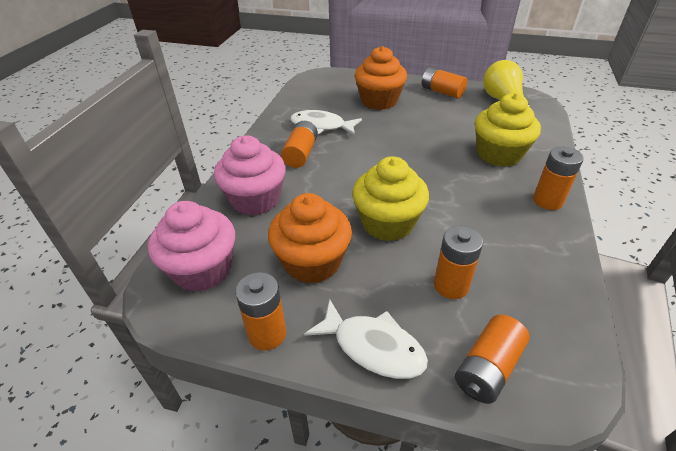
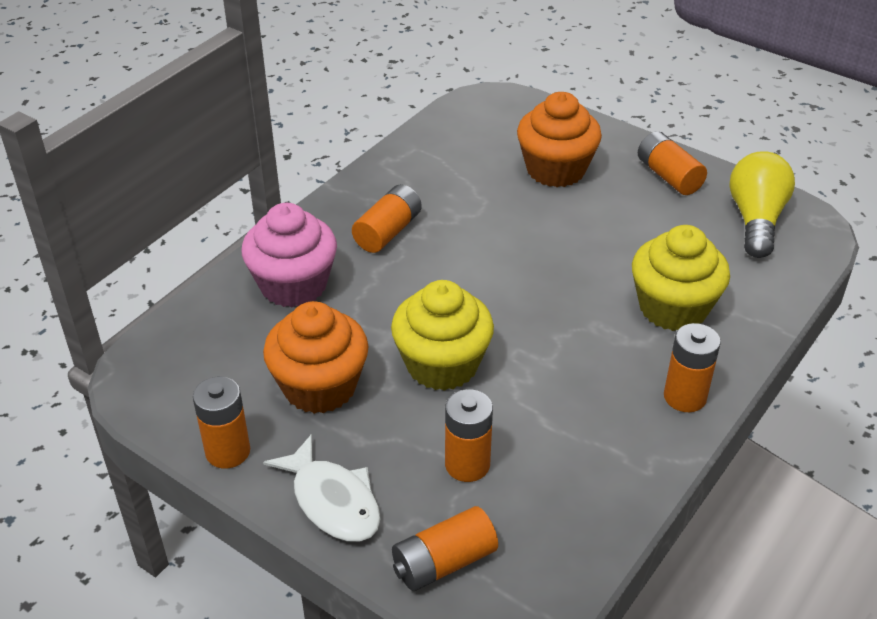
camera: 20 degrees right, 0 degrees up
(202, 269) = (191, 358): pink cupcake -> none
(321, 126) = (441, 194): white fish -> none

